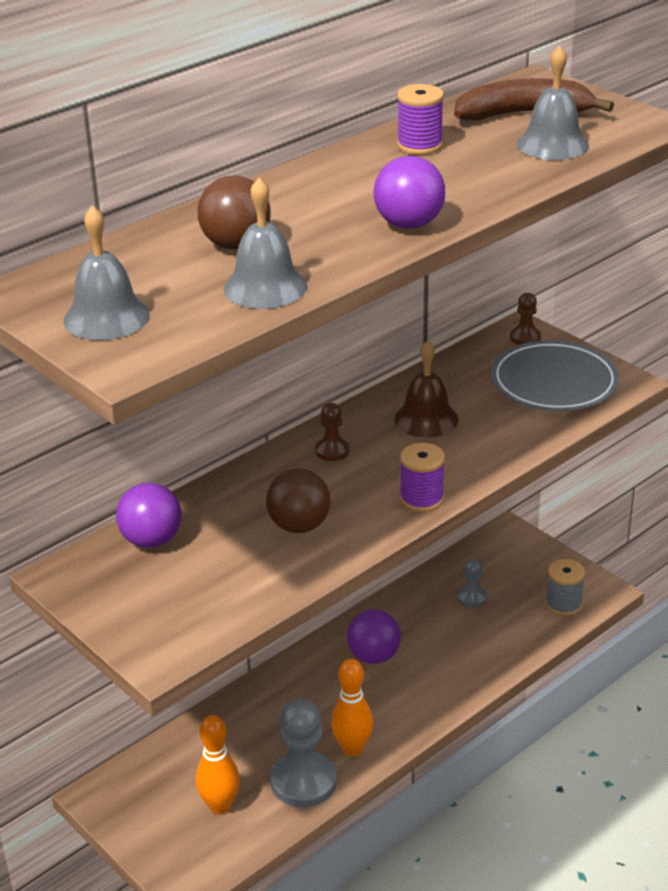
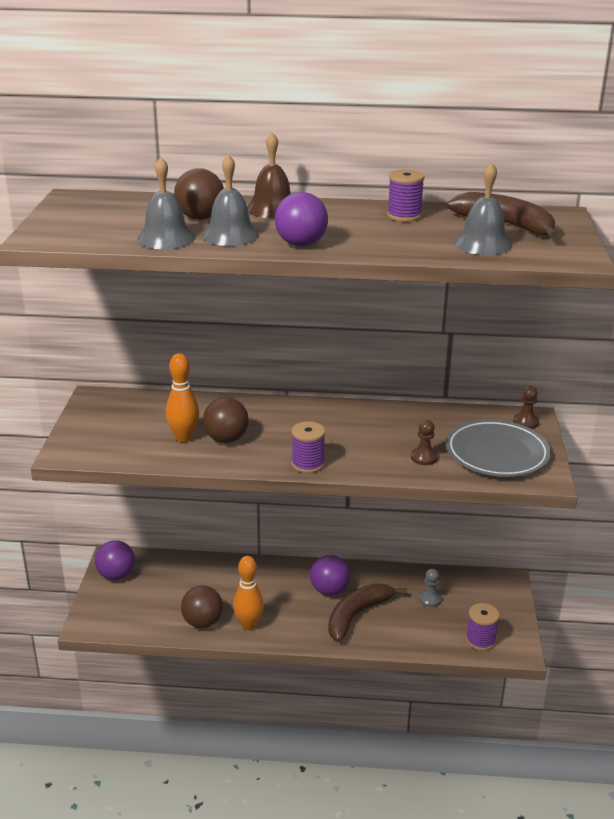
camera: 45 degrees right, 5 degrees down
(106, 317) = (77, 220): grey bell -> grey bell (230, 235)
(152, 540) = (153, 405): purple ball -> purple ball (116, 575)
(220, 806) = (151, 603): orange bowling pin -> orange bowling pin (184, 438)
(303, 781) = (202, 622): grey pawn -> brown ball
(332, 451) = (307, 416): brown pawn -> brown pawn (424, 458)
(426, 419) = (385, 430): brown bell -> brown bell (272, 209)
(434, 660) = (357, 615): none -> brown banana
(563, 604) = (480, 640): grey spool -> purple spool

